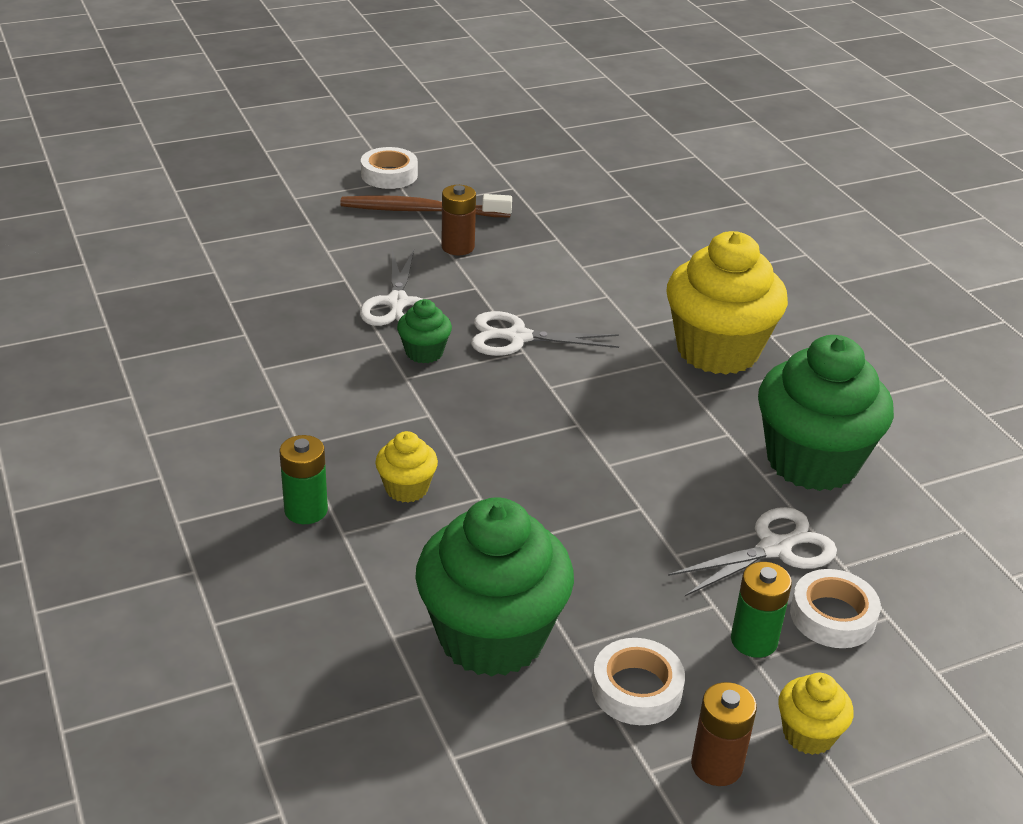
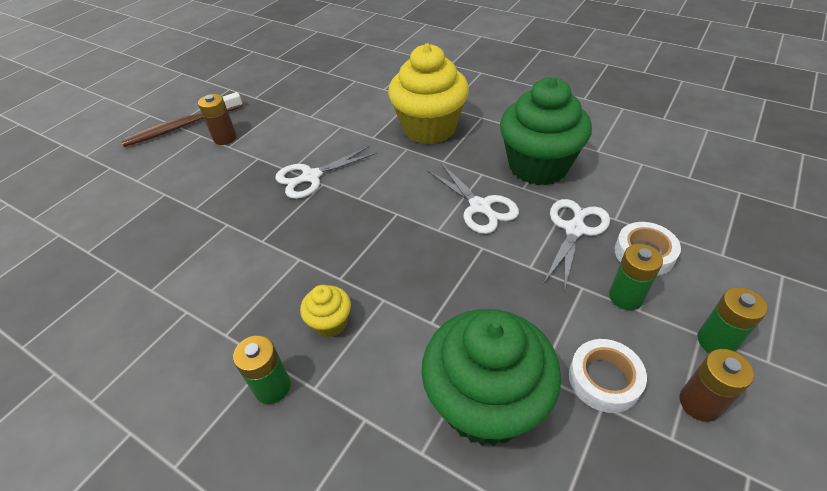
camera: 30 degrees left, 10 degrees up
(389, 175) = (142, 113): white tape -> none
(397, 303) = (214, 193): white scissors -> white scissors (480, 207)
(424, 352) = (260, 217): green cupcake -> none
(808, 734) = (716, 341): yellow cupcake -> green battery

